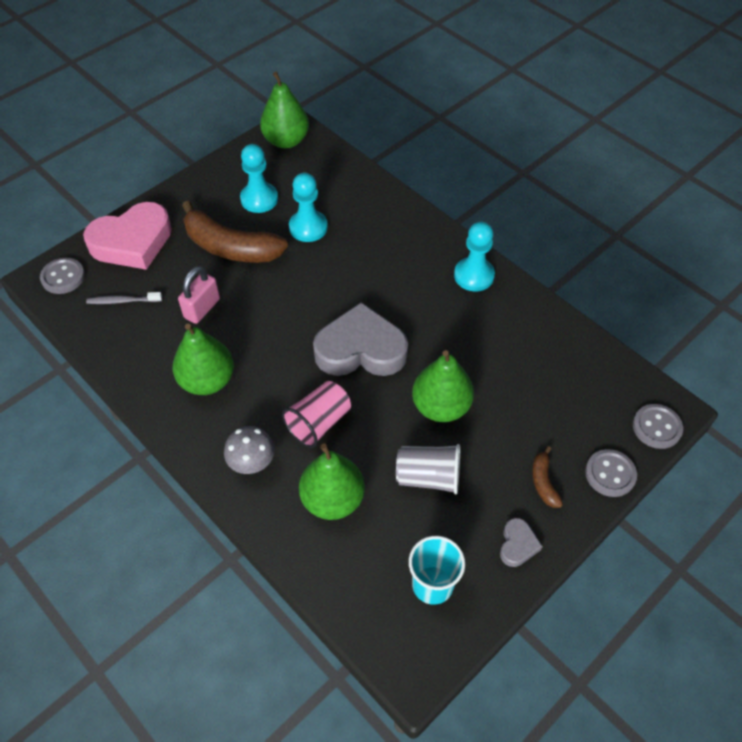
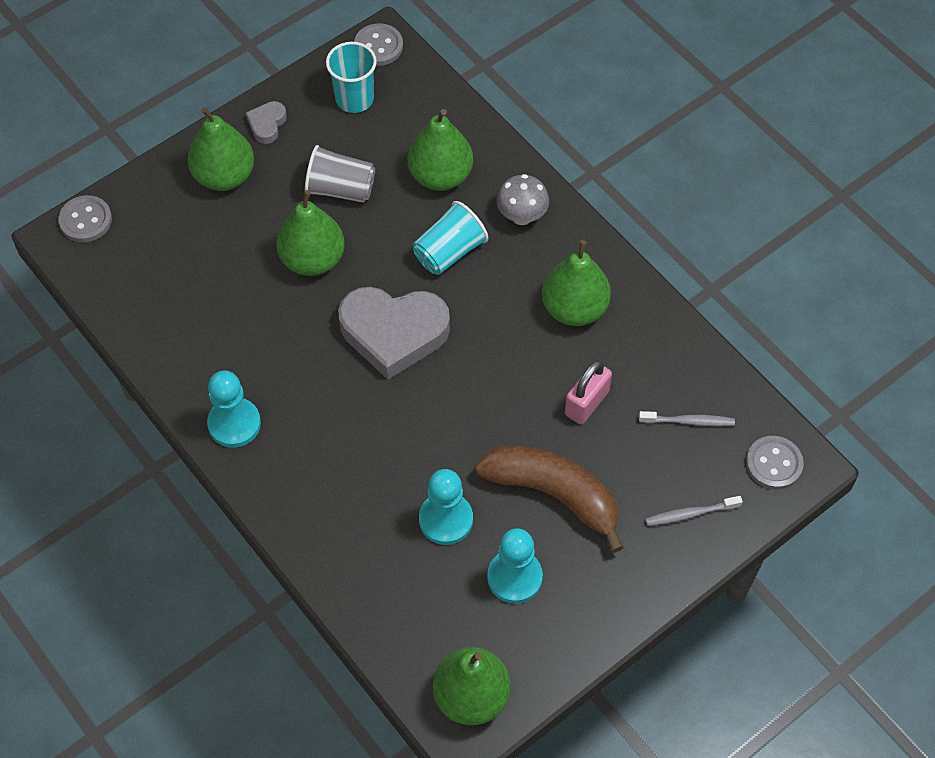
camera: 175 degrees left, 5 degrees up
(132, 242) = (690, 514): pink heart -> grey toothbrush
(319, 423) = (449, 252): pink cup -> turquoise cup
(543, 482) = (224, 176): brown banana -> green pear
(610, 474) = (154, 179): grey button -> grey button (378, 46)

